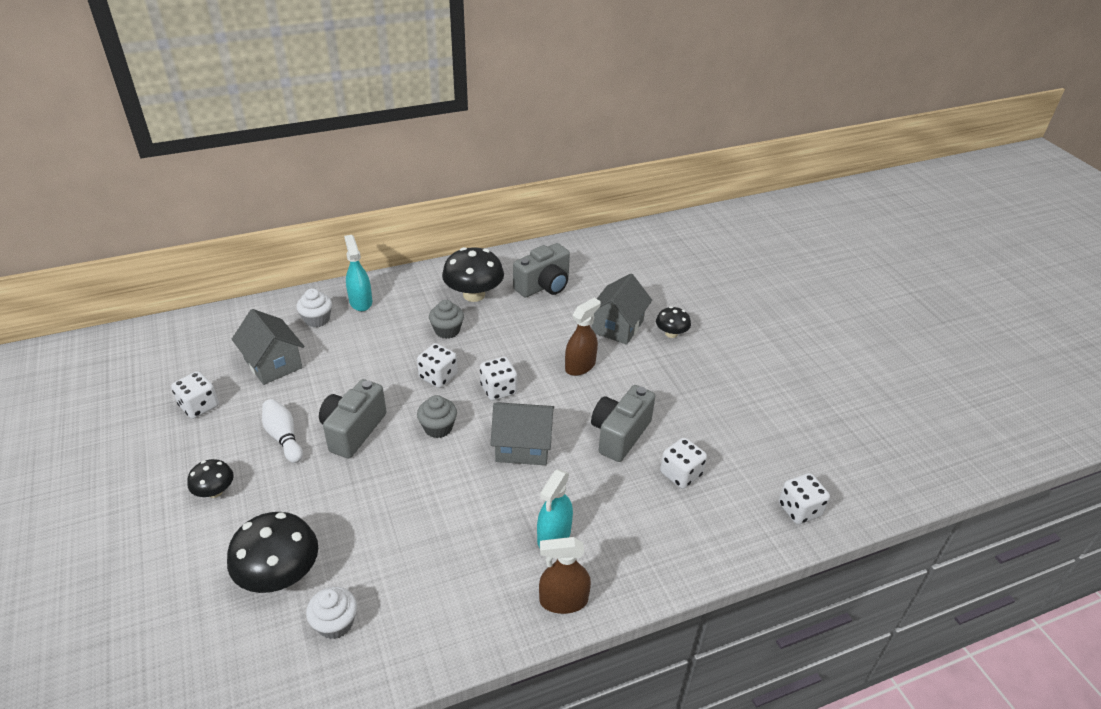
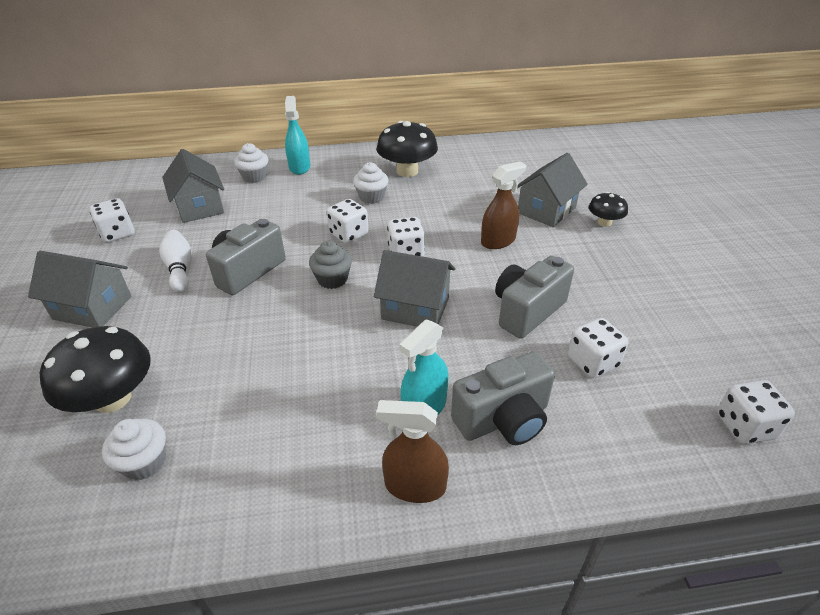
camera: 15 degrees right, 0 degrees up
(215, 491) = (92, 307): black mushroom -> grey house
(447, 330) = (371, 197): grey cupcake -> white cupcake
(544, 286) = (478, 170): grey camera -> grey camera (503, 419)

